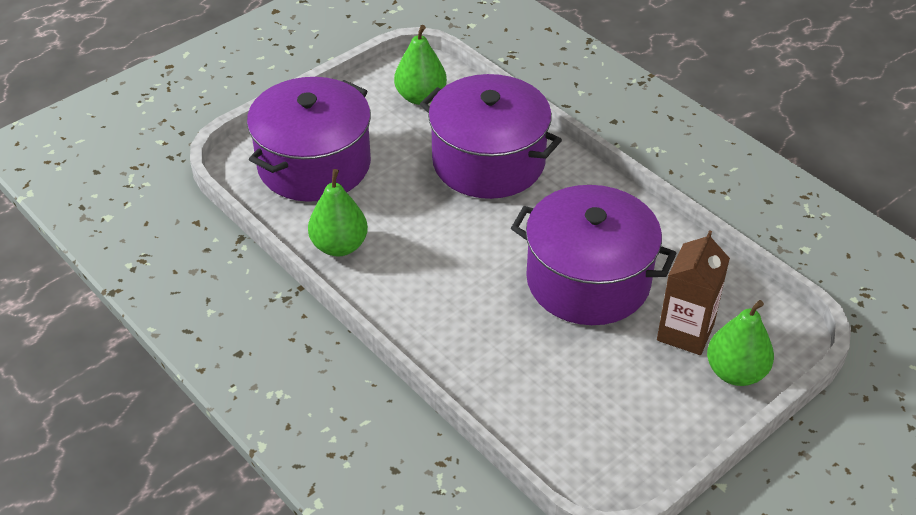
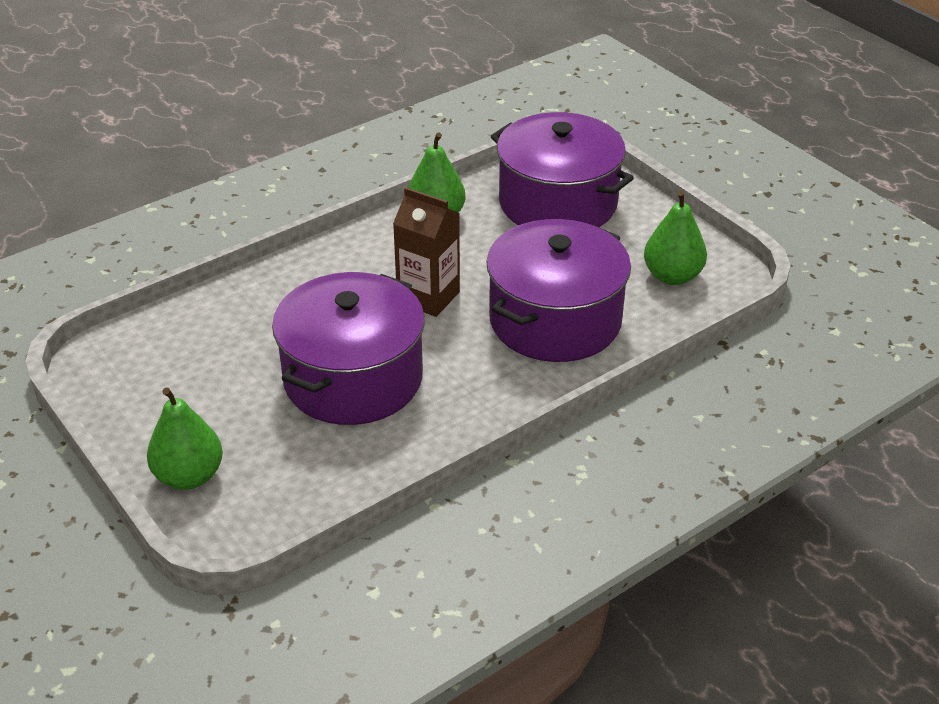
camera: 95 degrees right, 5 degrees down
(685, 332) = (258, 445): brown carton -> brown carton (428, 297)

